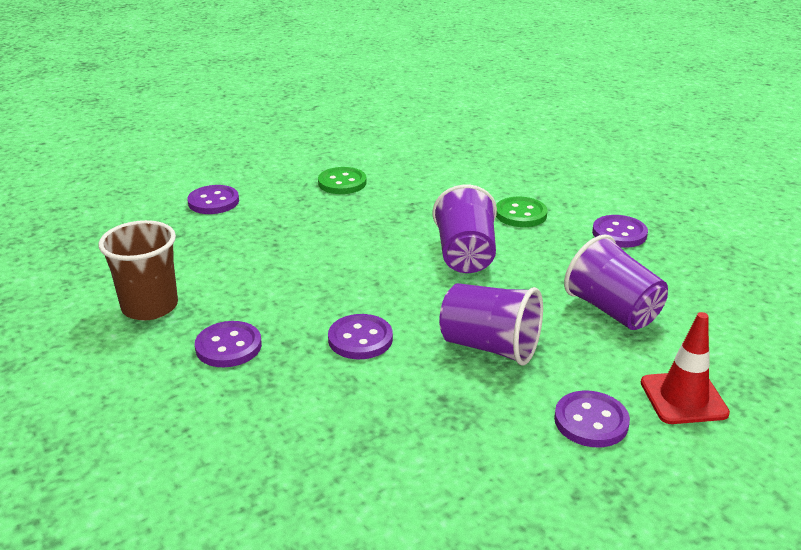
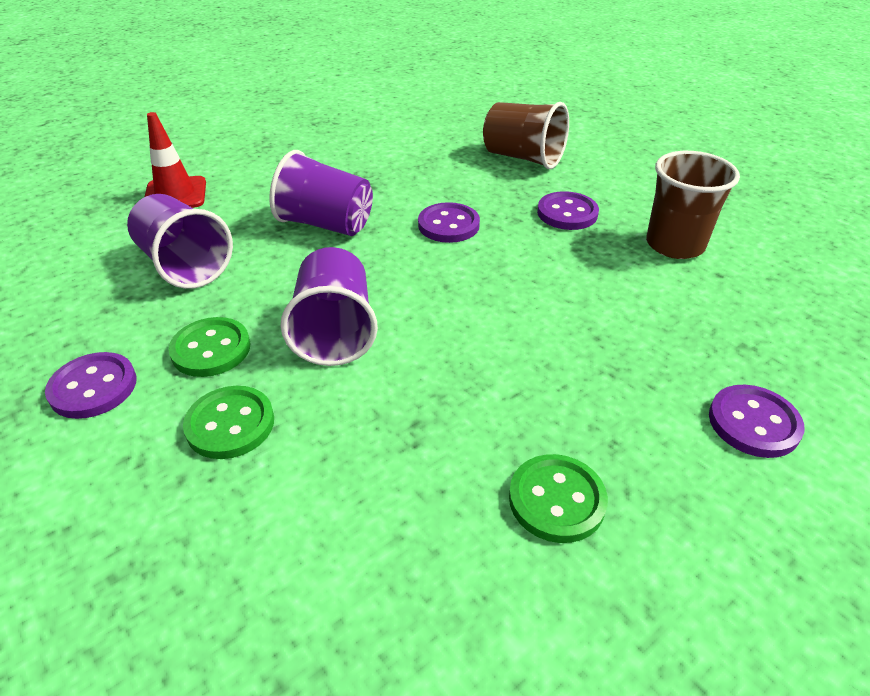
camera: 175 degrees right, 10 degrees up
(231, 439) = (523, 158): none -> brown cup
(553, 249) = (211, 349): none -> green button
(591, 421) = (260, 177): purple button -> none

